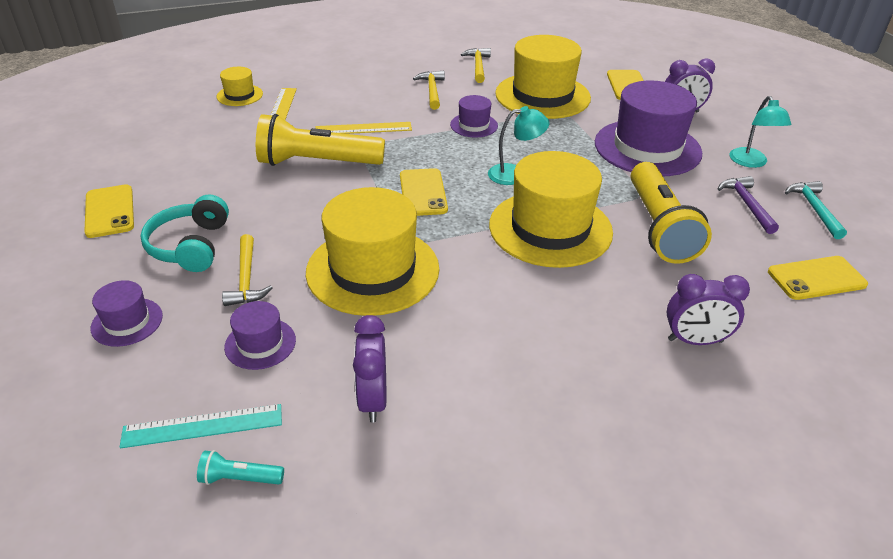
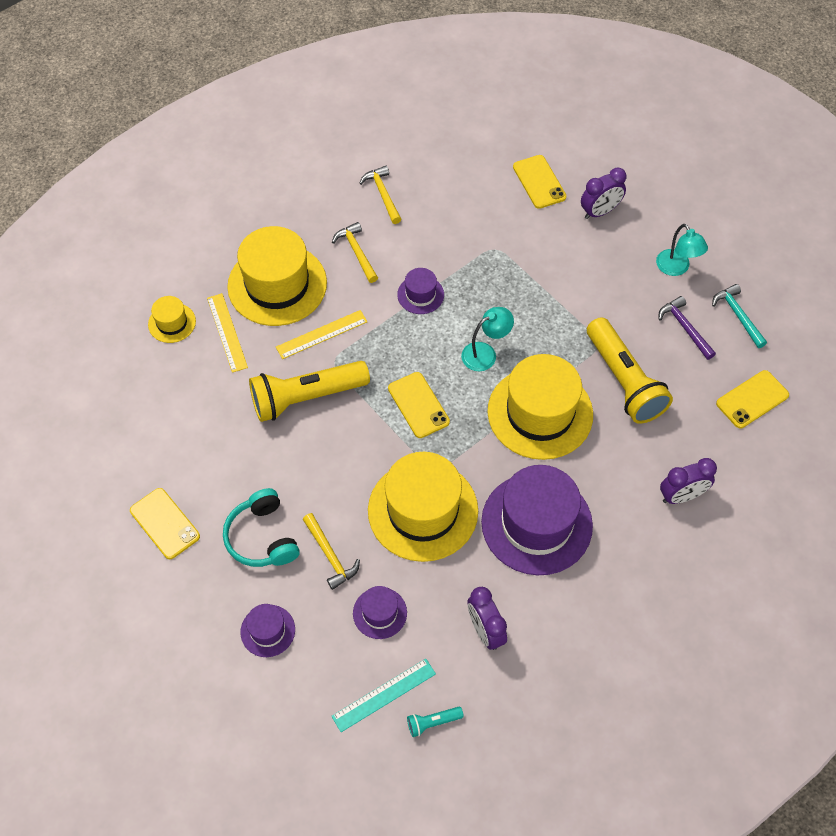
camera: 20 degrees left, 20 degrees up
(542, 96) = (465, 226): yellow hat -> yellow hat (277, 285)
(647, 148) = (585, 276): purple hat -> purple hat (536, 523)

